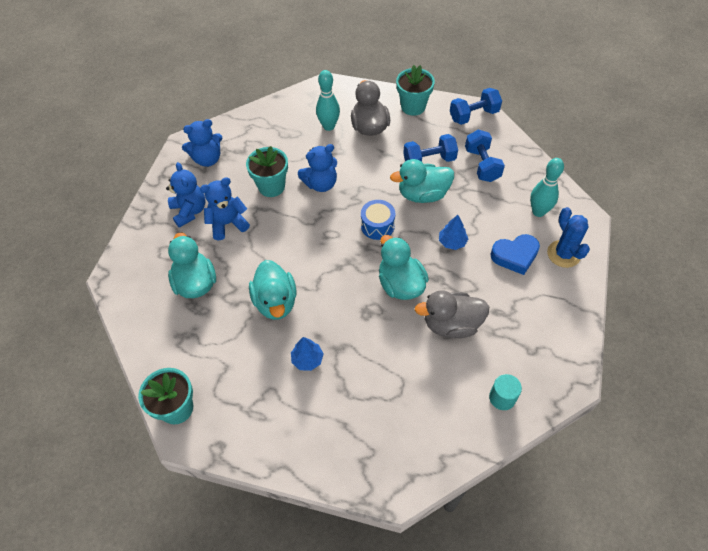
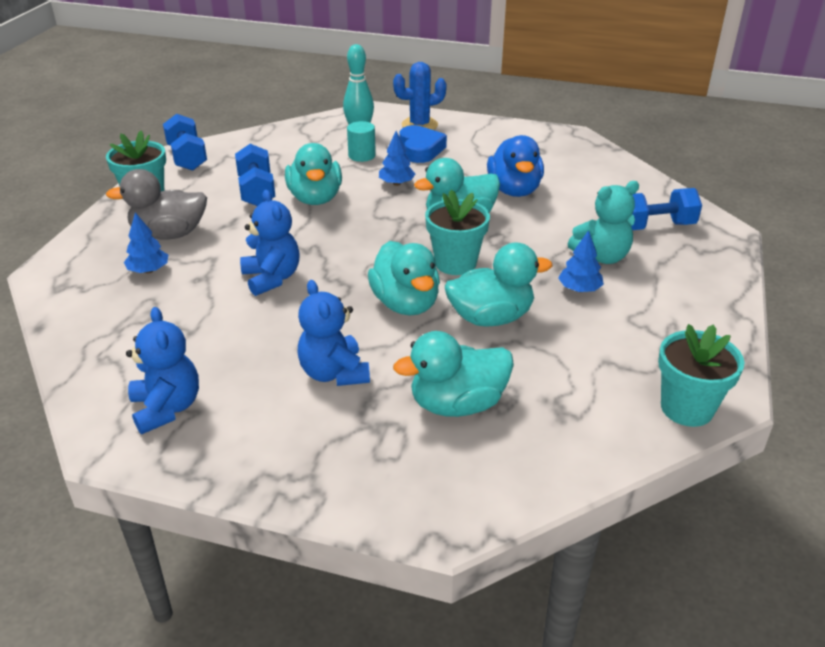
camera: 90 degrees left, 20 degrees down
(189, 211) = (295, 424): blue teddy bear -> none
(271, 186) = (262, 327): turquoise flower pot -> turquoise flower pot (455, 263)
(292, 254) = (405, 304): none -> turquoise duck
(329, 126) = (148, 270): turquoise bowling pin -> blue tree
(351, 380) = (601, 257): none -> turquoise teddy bear
(377, 225) = (362, 232): blue drum -> none
(451, 324) = (514, 190): grey duck -> blue duck
(482, 165) = (277, 158): blue dumbbell -> blue dumbbell (655, 226)
(502, 398) = (599, 169): turquoise cylinder -> turquoise cylinder (362, 155)

